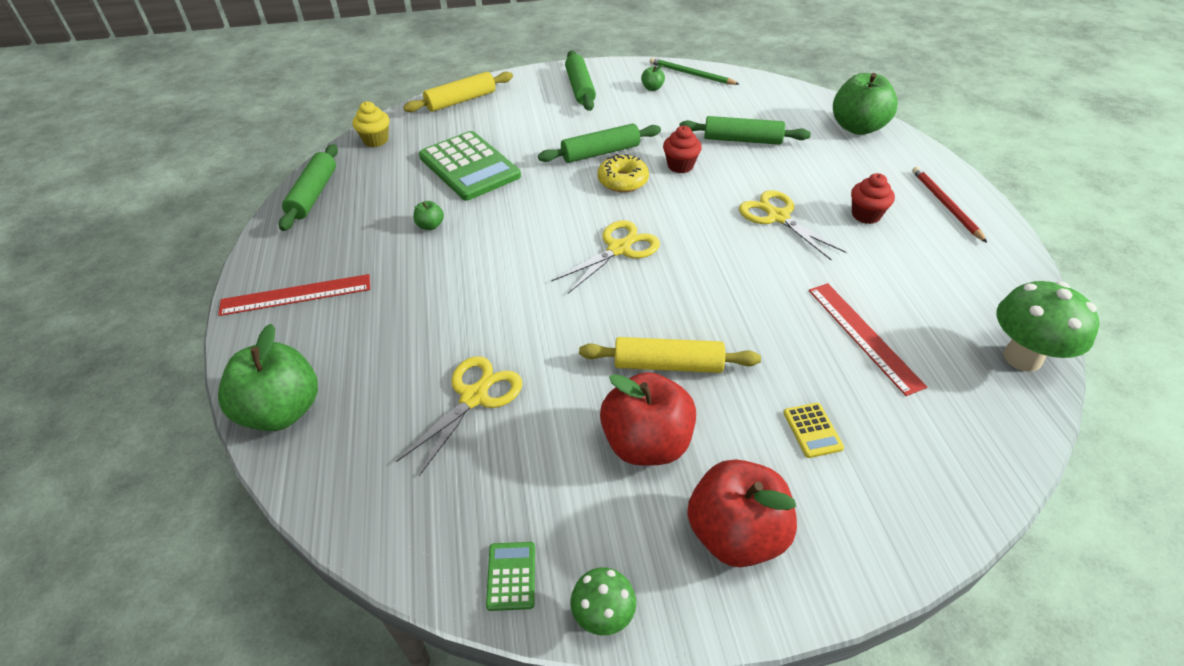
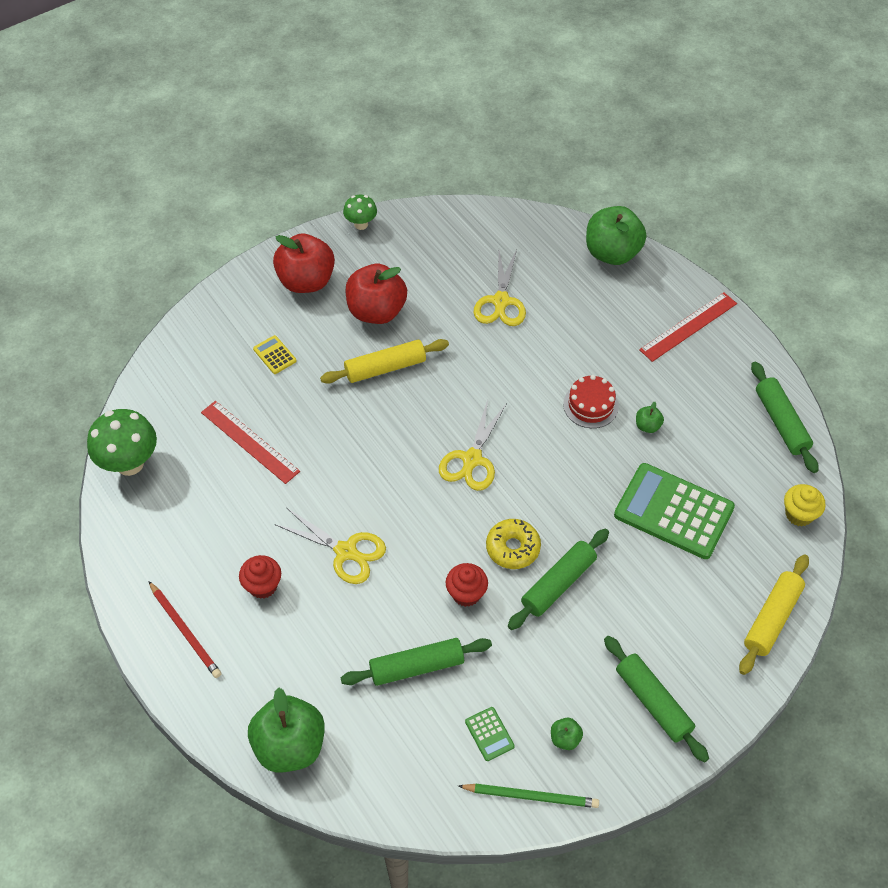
camera: 155 degrees right, 10 degrees up
(467, 257) = (590, 405): none -> red cake
(511, 576) = (416, 224): green calculator -> green calculator (489, 734)

